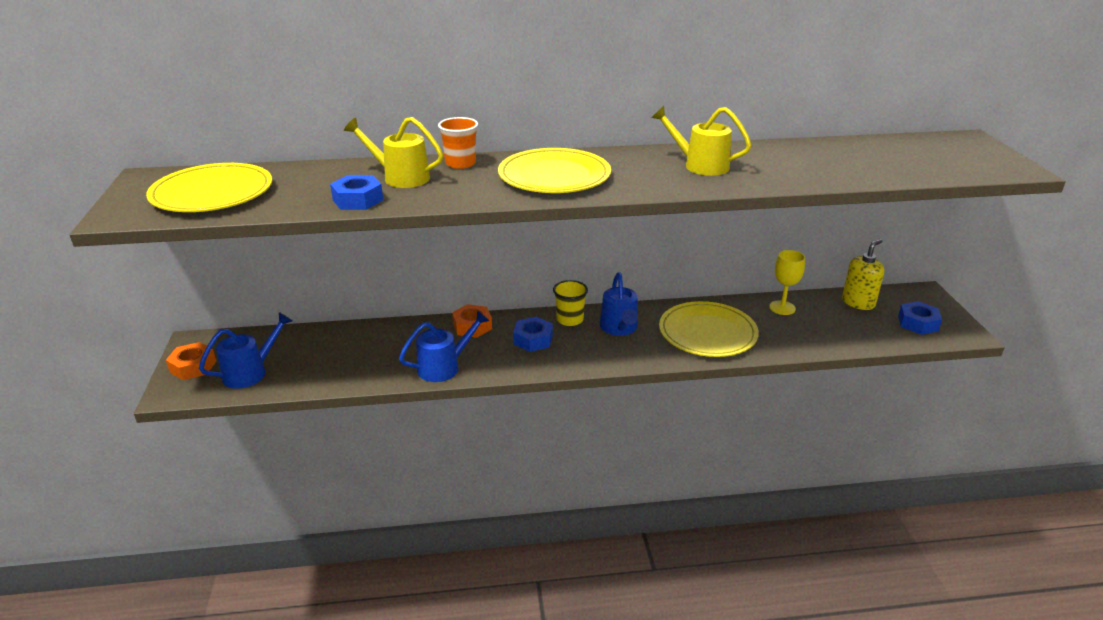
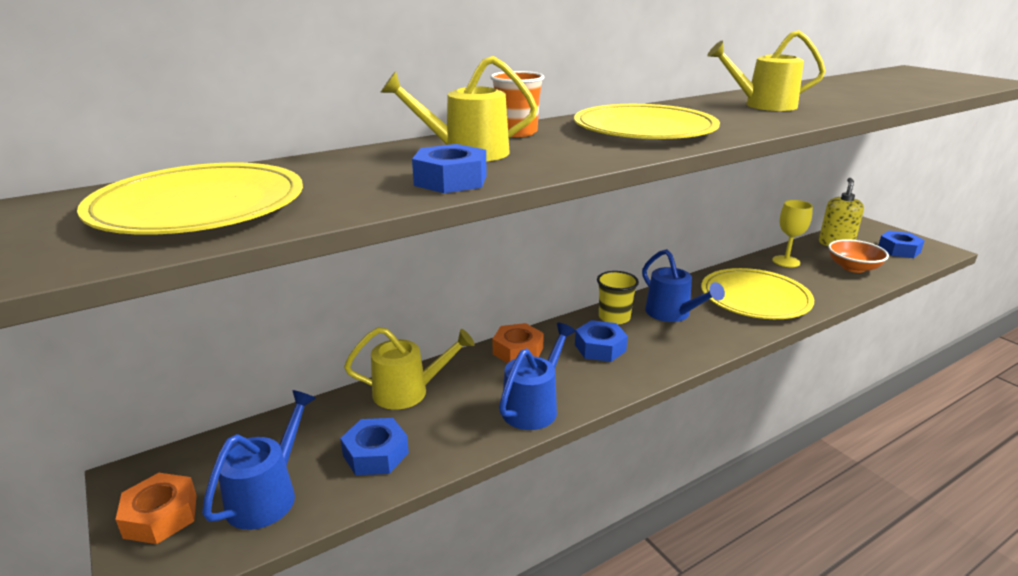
camera: 25 degrees left, 5 degrees down
(324, 367) = (376, 454): none -> blue nut
(376, 335) = (409, 391): none -> yellow watering can
(841, 329) = (853, 267): none -> orange bowl

